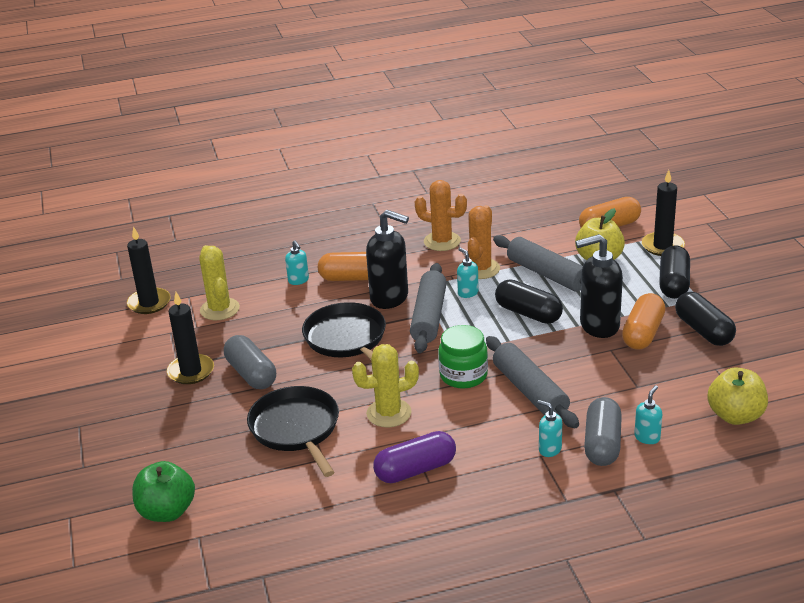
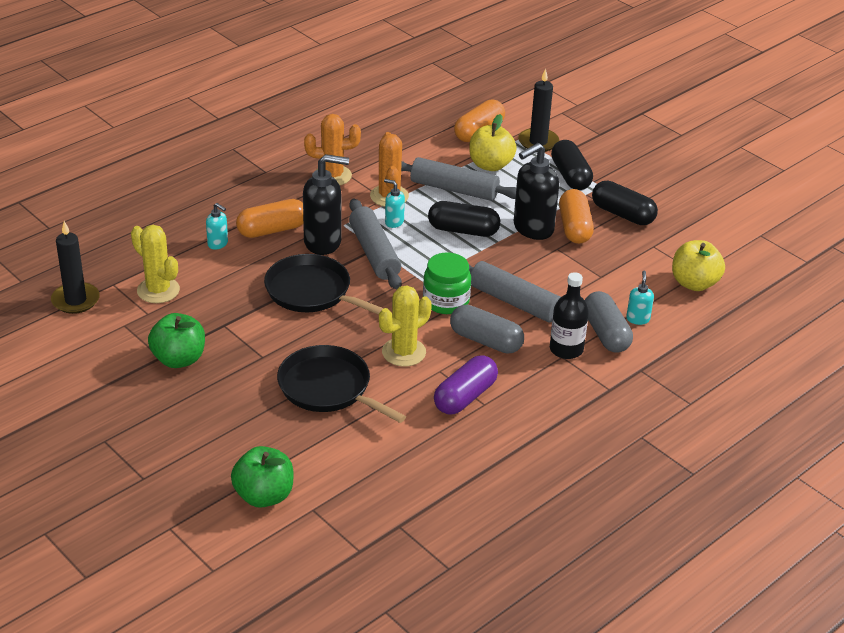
camera: 30 degrees left, 5 degrees up
(191, 371) = (179, 359): black candle -> green apple
(251, 374) = (243, 347): grey capsule -> grey capsule (486, 341)
(549, 449) = (566, 349): turquoise soap dispenser -> black bottle

